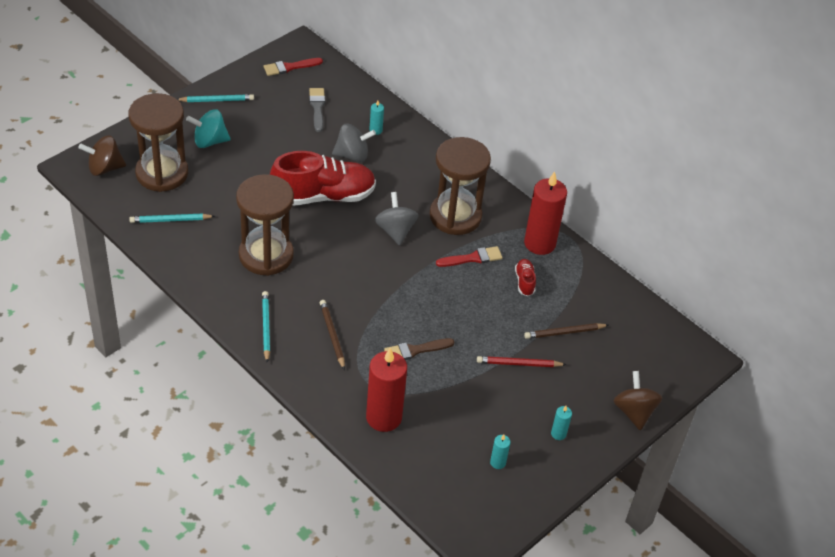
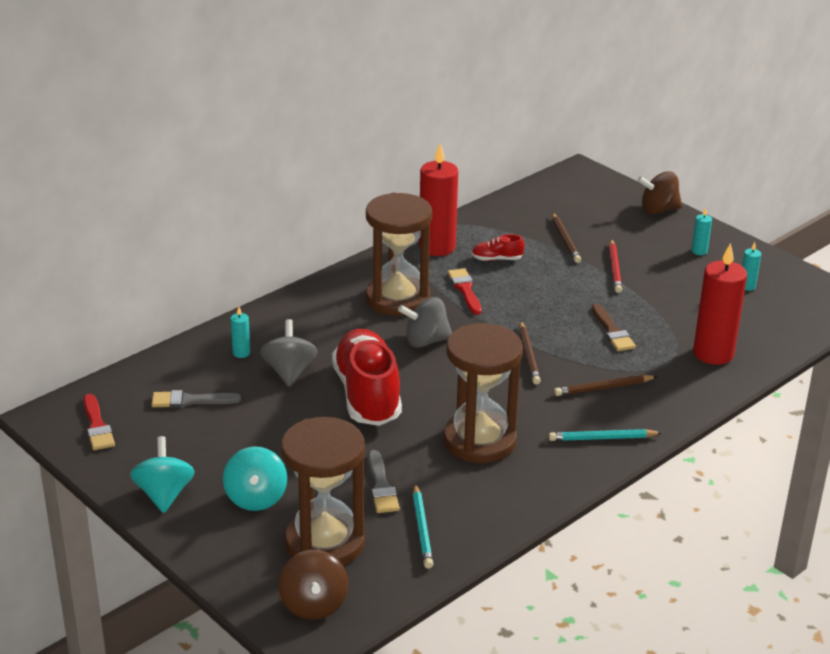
camera: 85 degrees left, 15 degrees down
(217, 100) = (164, 494): turquoise pencil -> turquoise spinning top
(217, 201) = (381, 486): none -> grey brush
(377, 291) = (528, 355): none -> brown pencil

